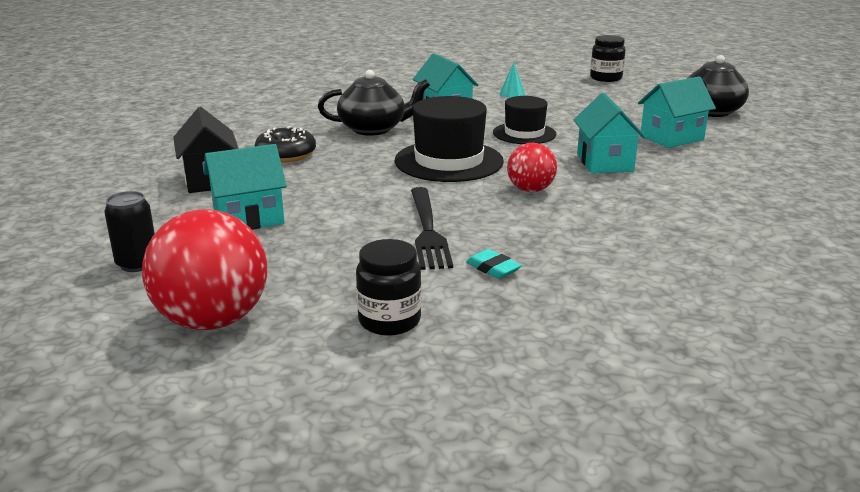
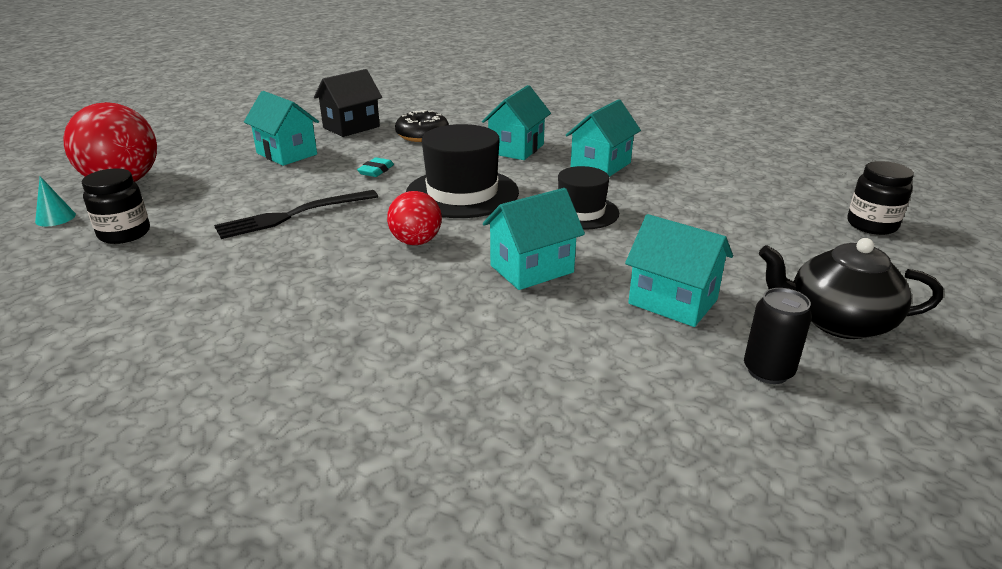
camera: 65 degrees right, 5 degrees up
(137, 264) = (201, 144): black can -> black can (768, 371)
(373, 129) = (516, 149): black teapot -> turquoise house
(493, 268) = (224, 255): turquoise eraser -> turquoise eraser (376, 171)
(512, 94) = (711, 184): turquoise cone -> turquoise cone (55, 218)

